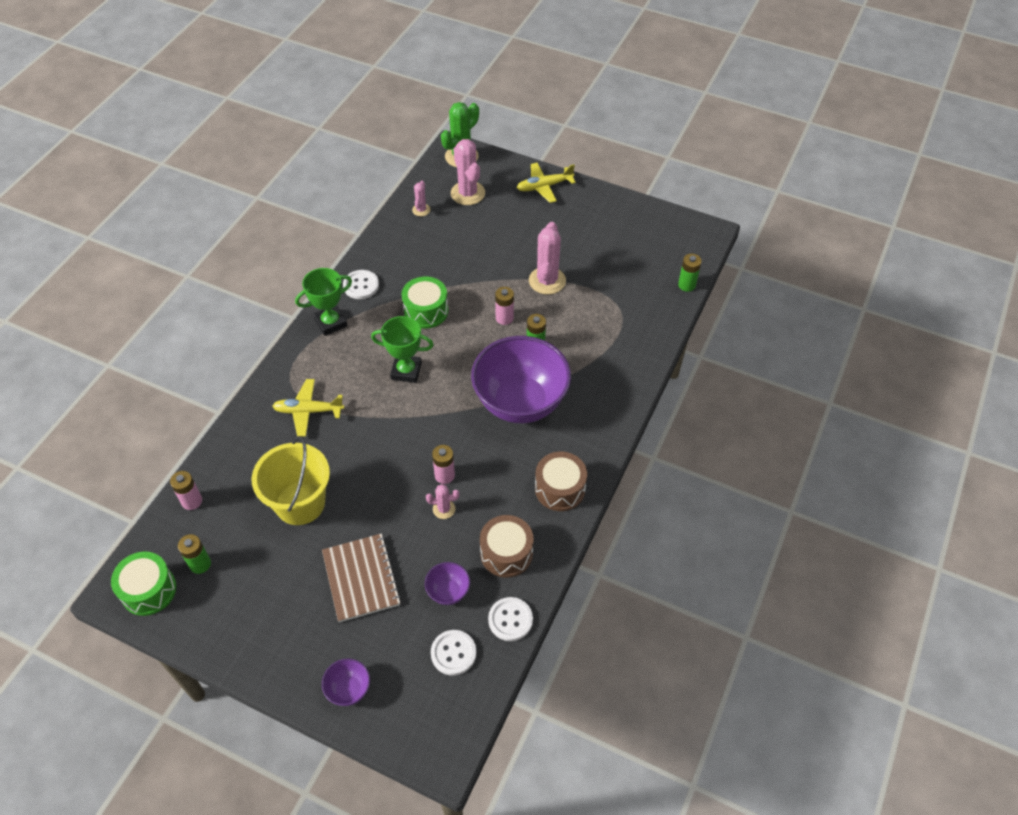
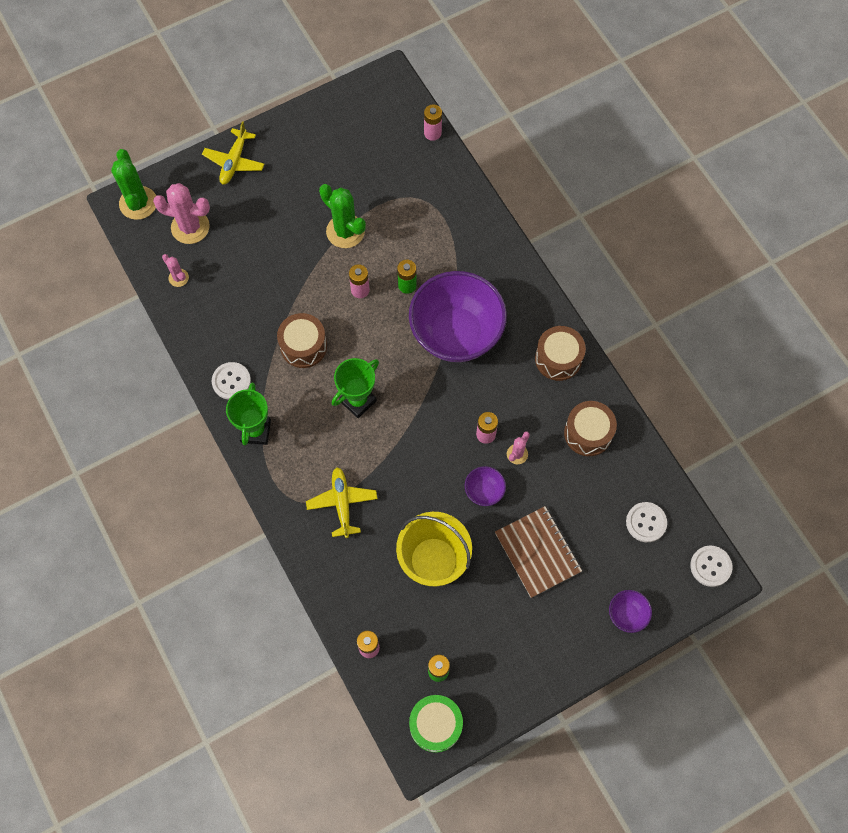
camera: 55 degrees left, 15 degrees up
(308, 411) = (342, 503): yellow plane -> yellow plane turned 135 degrees clockwise
(361, 578) = (537, 552): brown notebook -> brown notebook turned 45 degrees clockwise
(426, 311) = (303, 346): green drum -> brown drum
(448, 591) = (592, 495): purple bowl -> purple bowl (484, 491)
(510, 620) = (645, 466): white button -> white button (710, 566)
(547, 281) = (345, 231): pink cactus -> green cactus
(686, 285) = (432, 133): green battery -> pink battery

